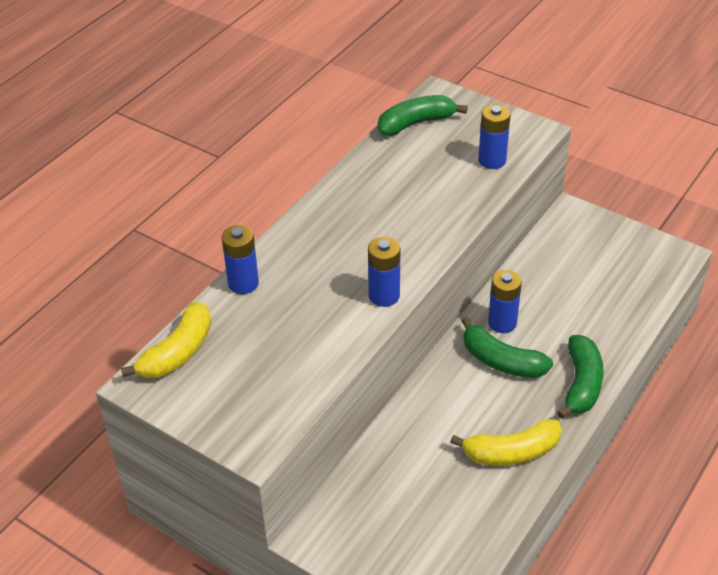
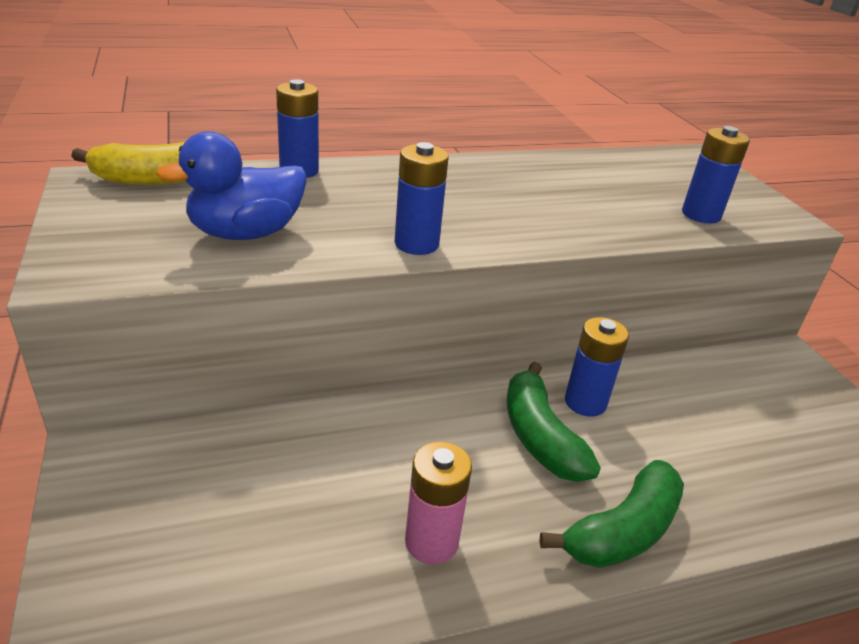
camera: 35 degrees right, 10 degrees down
(292, 355) = (245, 233): none -> blue duck
(415, 123) = (644, 160): green banana -> none
(511, 452) = (431, 542): yellow banana -> pink battery

